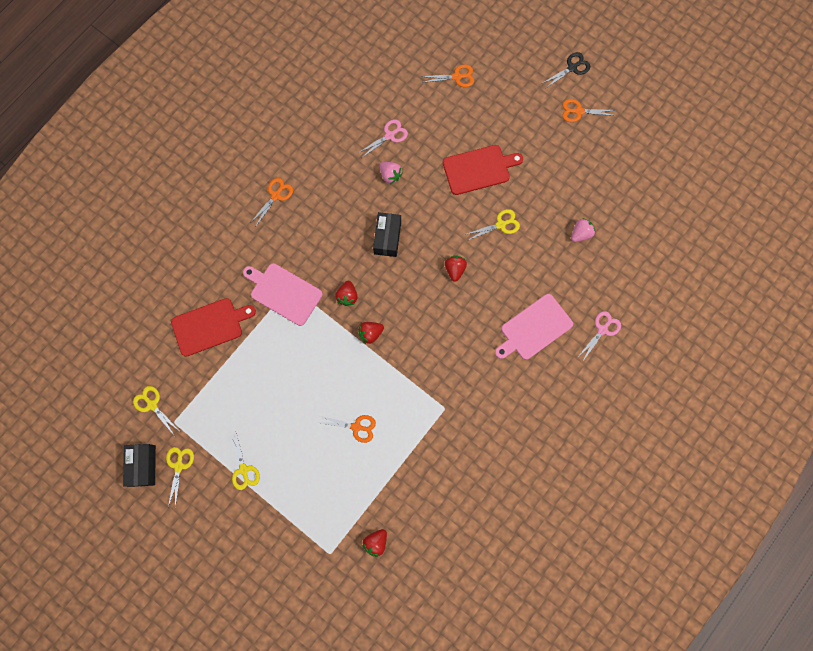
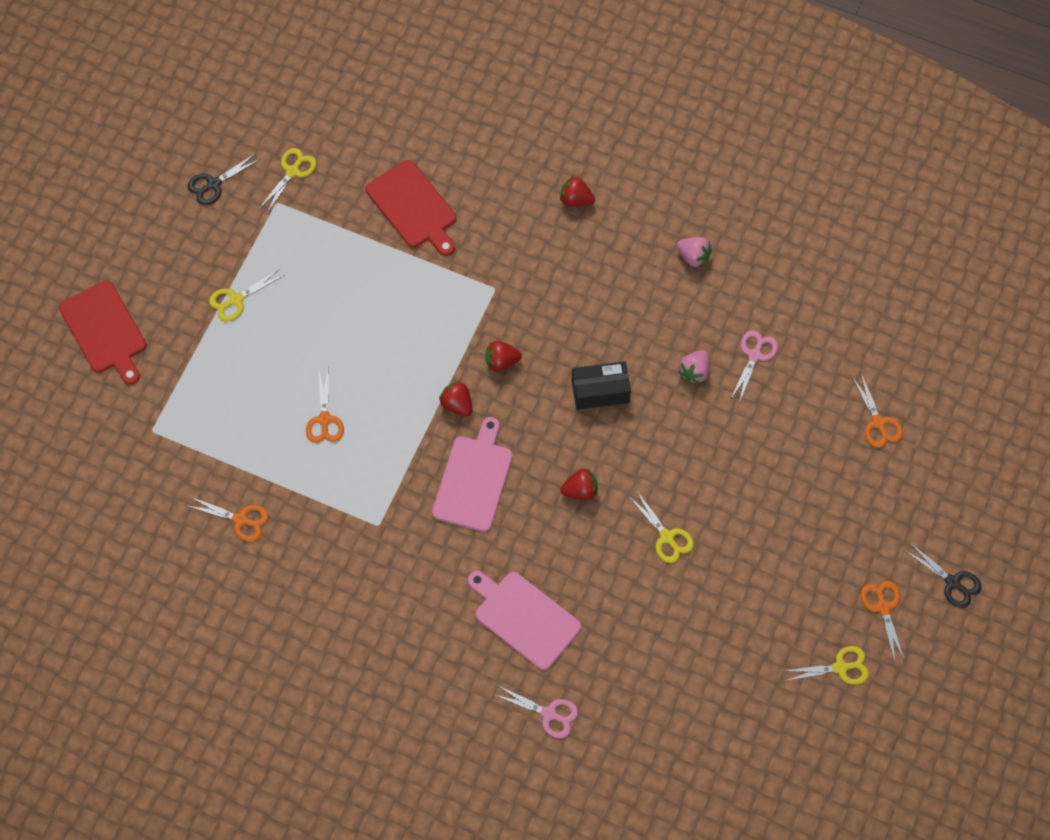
camera: 75 degrees right, 10 degrees down
(143, 465) = (213, 184): black box -> black scissors
(179, 466) = (222, 224): yellow scissors -> yellow scissors (840, 667)
(276, 195) = (618, 235): orange scissors -> orange scissors (240, 520)
(284, 293) = (483, 282): pink cutting board -> pink cutting board (474, 480)
(375, 542) = (179, 482): red strawberry -> red strawberry (576, 200)
(389, 135) = (754, 355): pink scissors -> pink scissors turned 105 degrees counterclockwise
(479, 169) = (742, 487): red cutting board -> red cutting board (104, 330)
(580, 234) = (687, 652): pink strawberry -> pink strawberry (693, 256)

